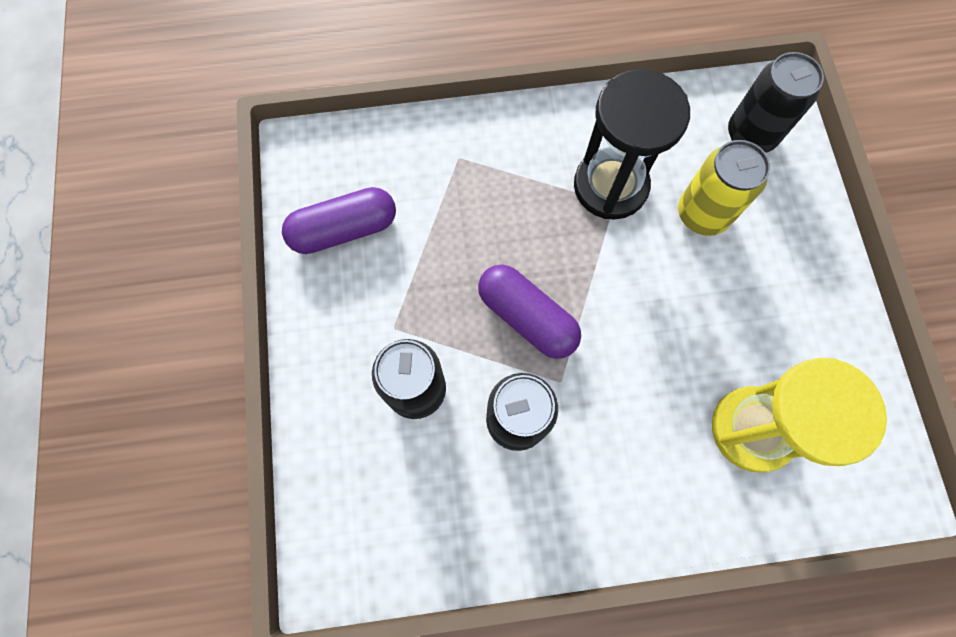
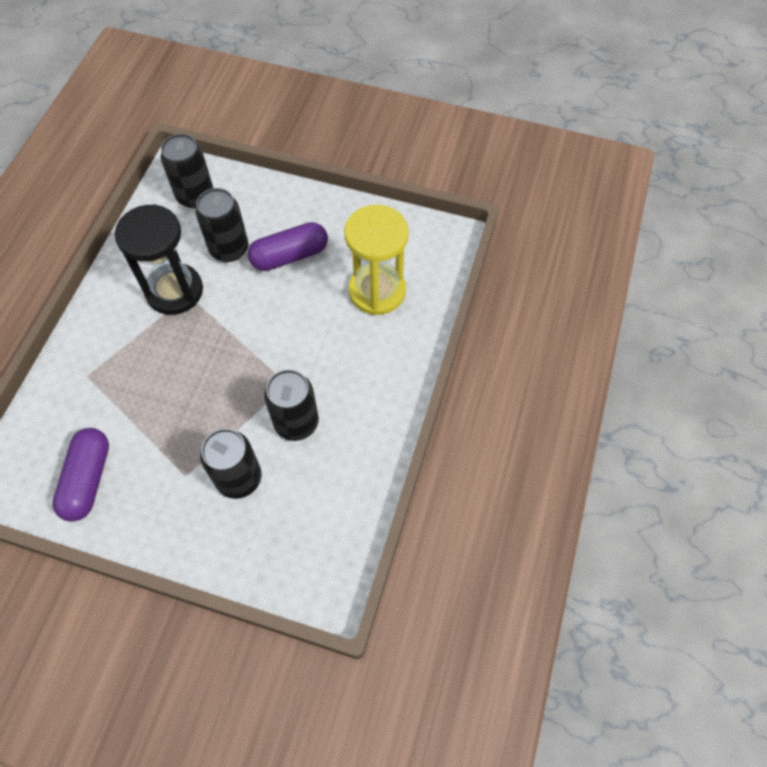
camera: 65 degrees left, 10 degrees down
(527, 317) = (232, 384): purple capsule -> purple capsule (289, 256)
(702, 214) = (229, 249): yellow can -> black can

